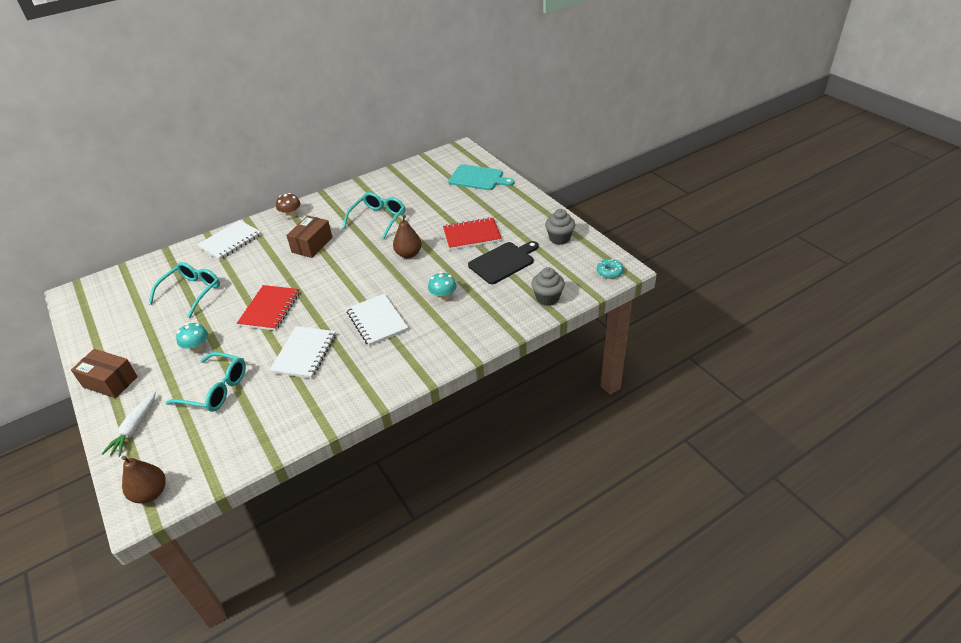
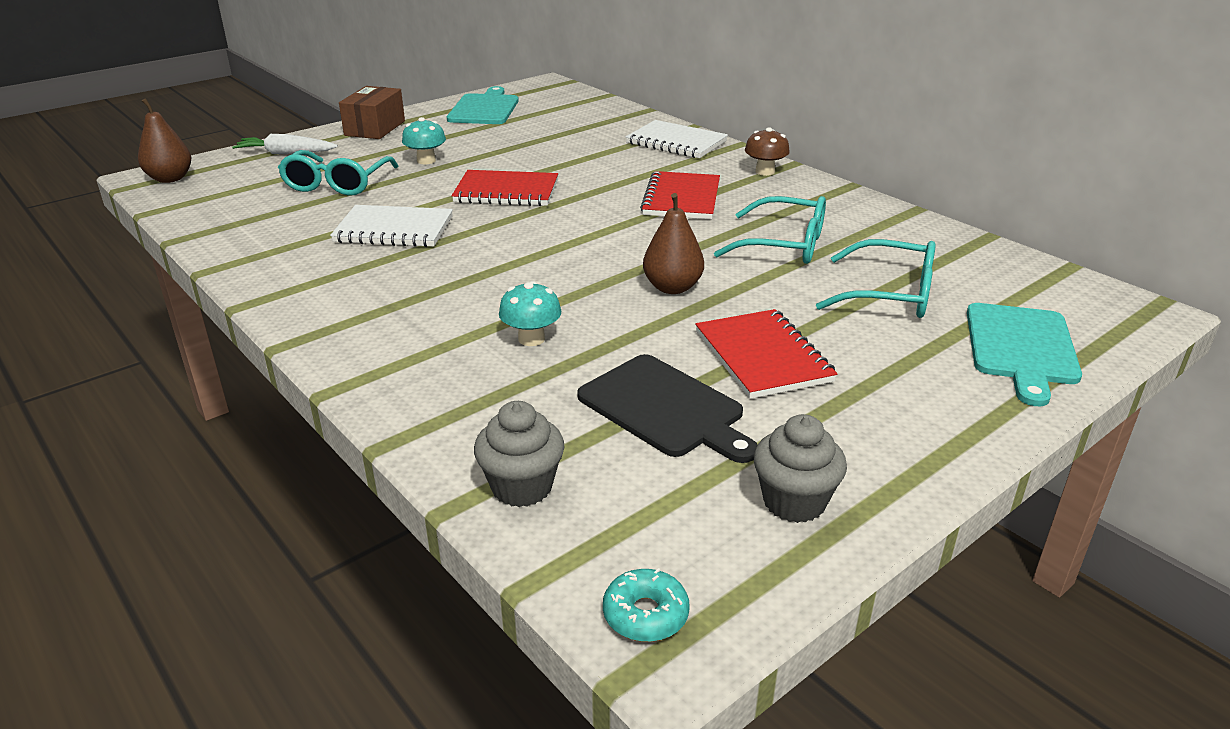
camera: 80 degrees right, 10 degrees down
(107, 324) = (484, 108): none -> turquoise cutting board
(192, 292) = (549, 139): turquoise glasses -> turquoise glasses (890, 294)
(312, 245) = (681, 198): brown box -> red notebook
(377, 321) = (464, 278): white notebook -> none

